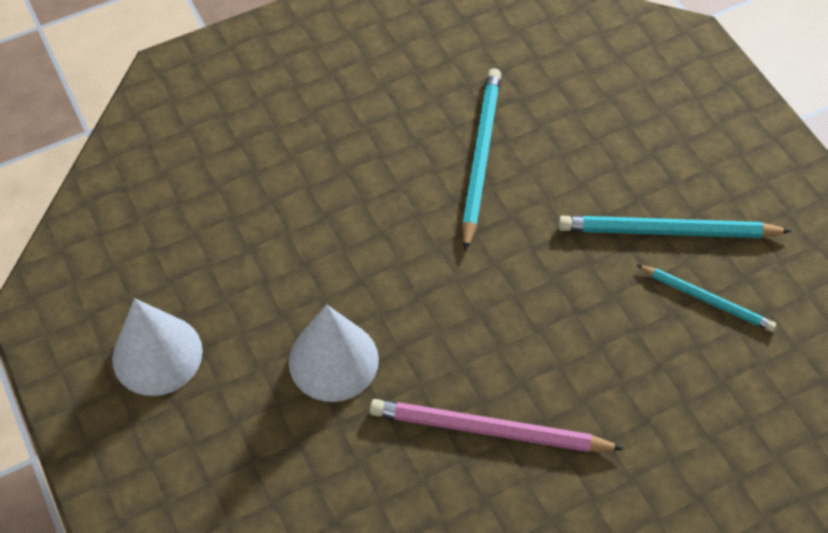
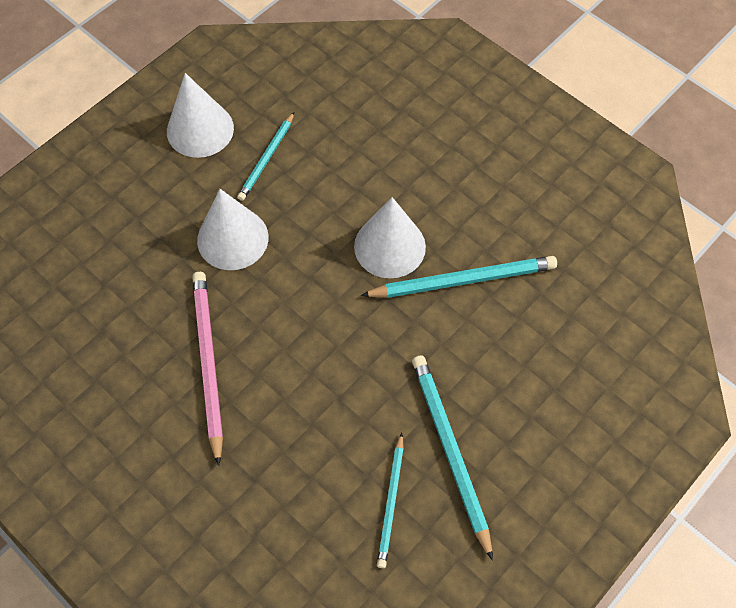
camera: 70 degrees right, 5 degrees up
(238, 293) = (267, 158): none -> turquoise pencil
(412, 208) = (389, 246): none -> white cone

